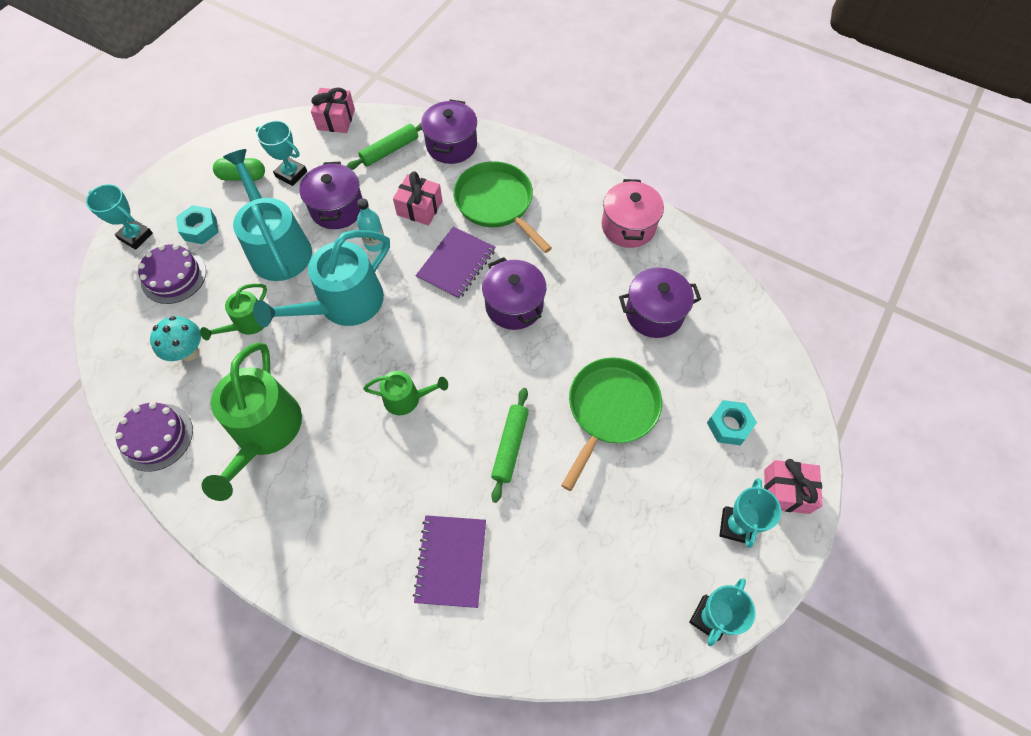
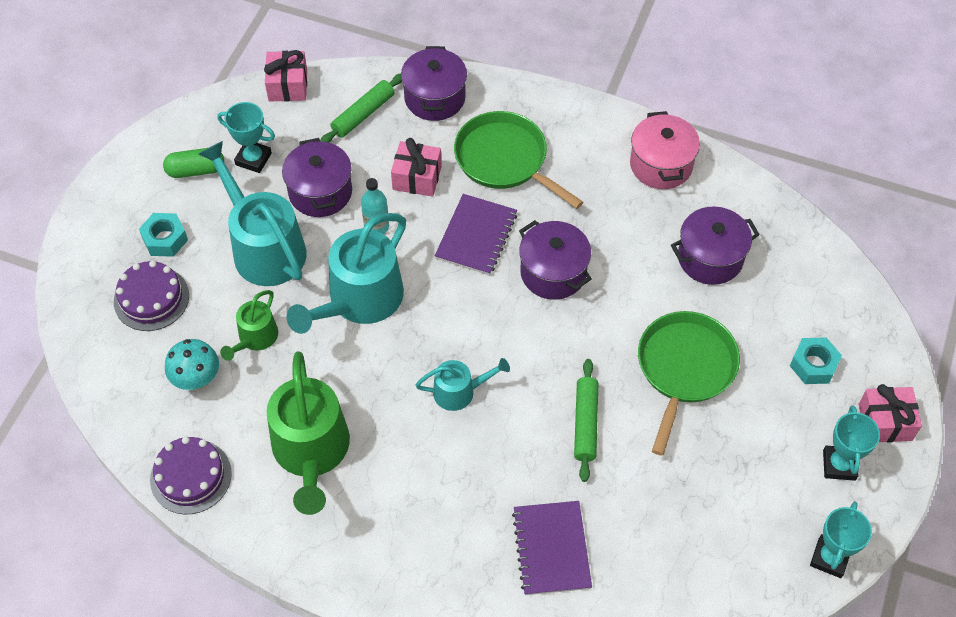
camera: 10 degrees left, 5 degrees down
(136, 236) = (90, 259): turquoise trophy -> none
(406, 398) = (459, 391): green watering can -> turquoise watering can

